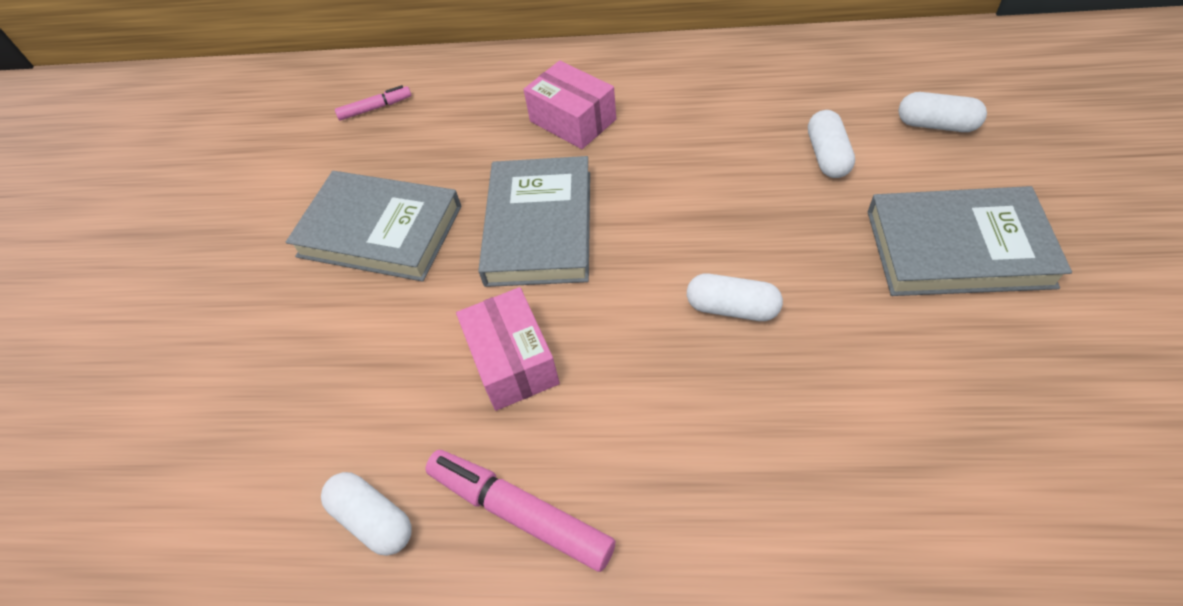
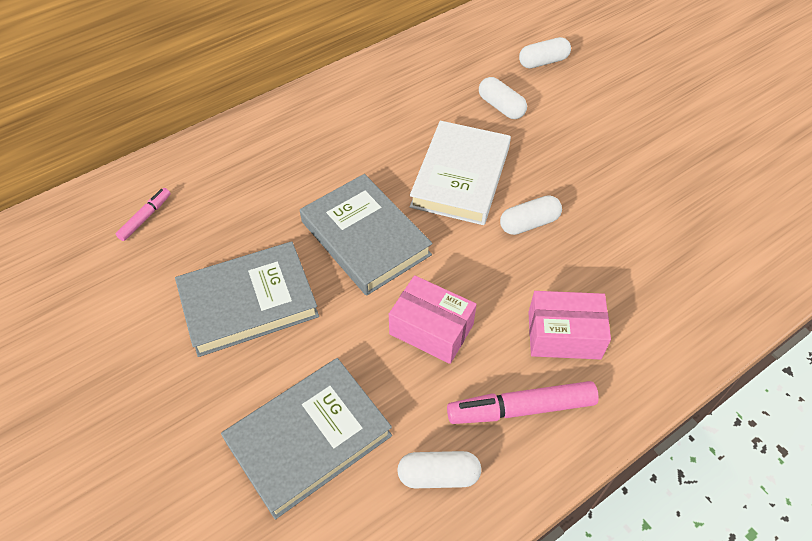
camera: 45 degrees left, 0 degrees up
(572, 120) = (318, 156): pink box -> pink box (564, 335)
(701, 213) = (460, 177): none -> white book
(958, 248) = (611, 128): grey book -> grey book (309, 438)

